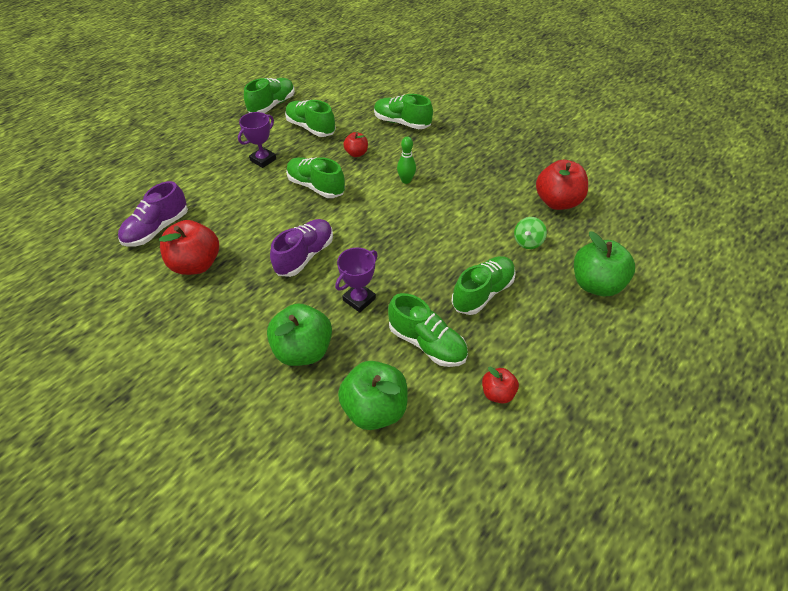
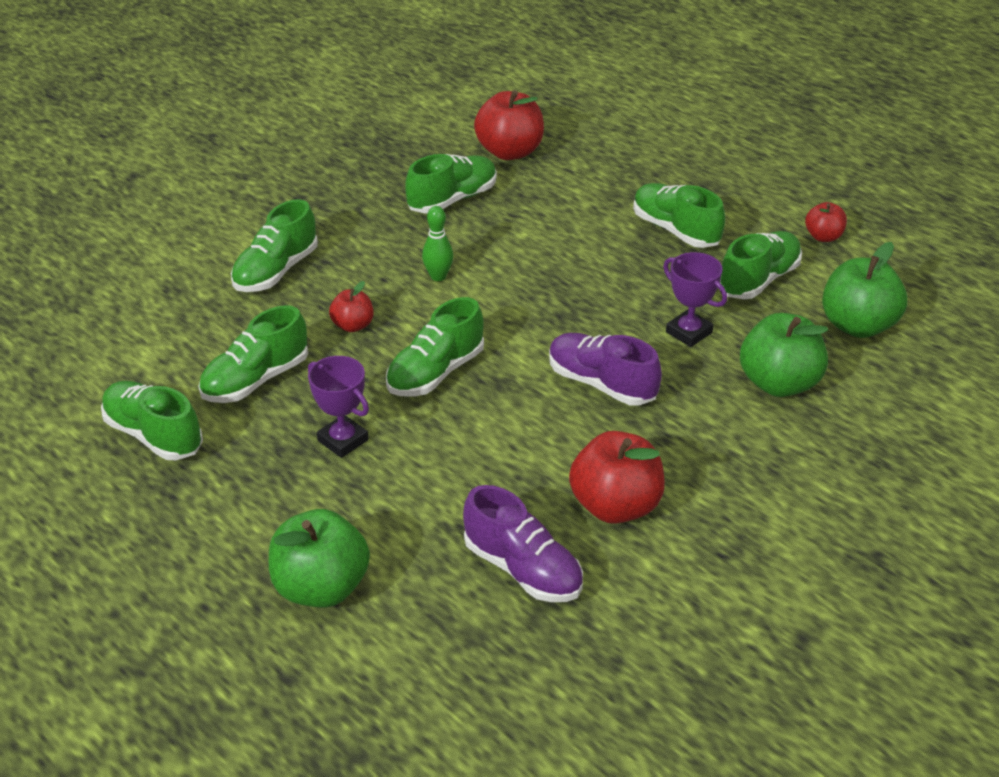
camera: 85 degrees left, 10 degrees down
(489, 180) = (452, 199): none -> green shoe
(527, 242) = (585, 185): green spinning top -> none
(595, 284) = (661, 149): green apple -> green apple (321, 587)

